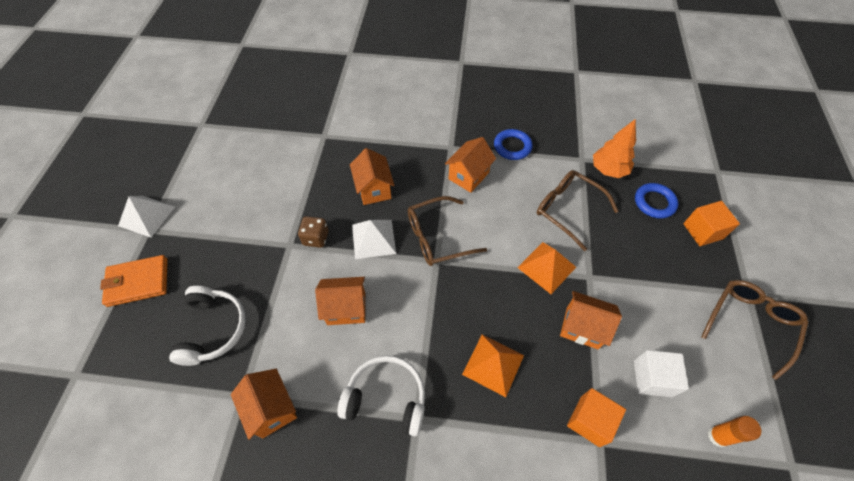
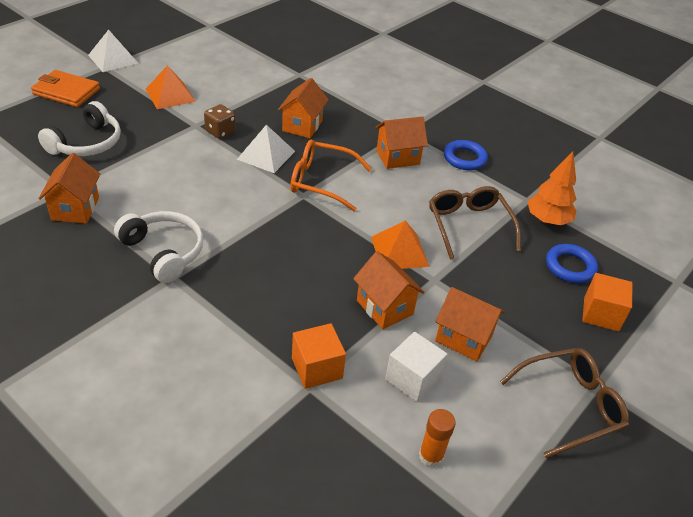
camera: 30 degrees right, 15 degrees down
(346, 308) = (195, 184): orange house -> orange house (463, 338)
(437, 237) = (321, 181): brown glasses -> orange glasses
(493, 364) = (274, 283): orange pyramid -> orange pyramid (170, 95)

